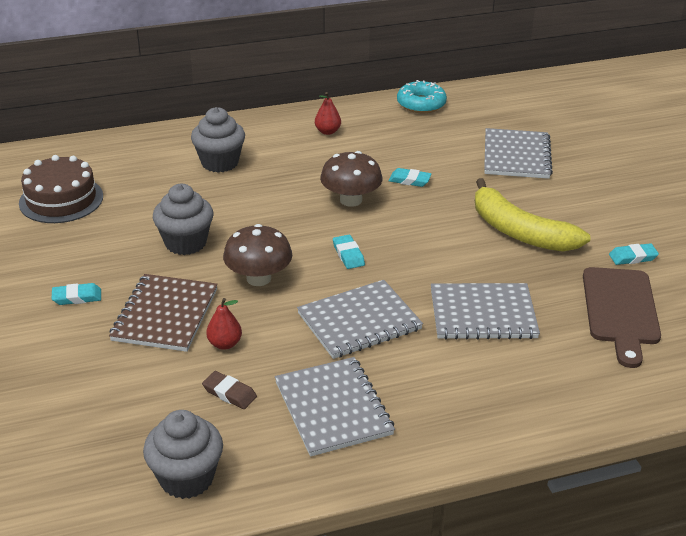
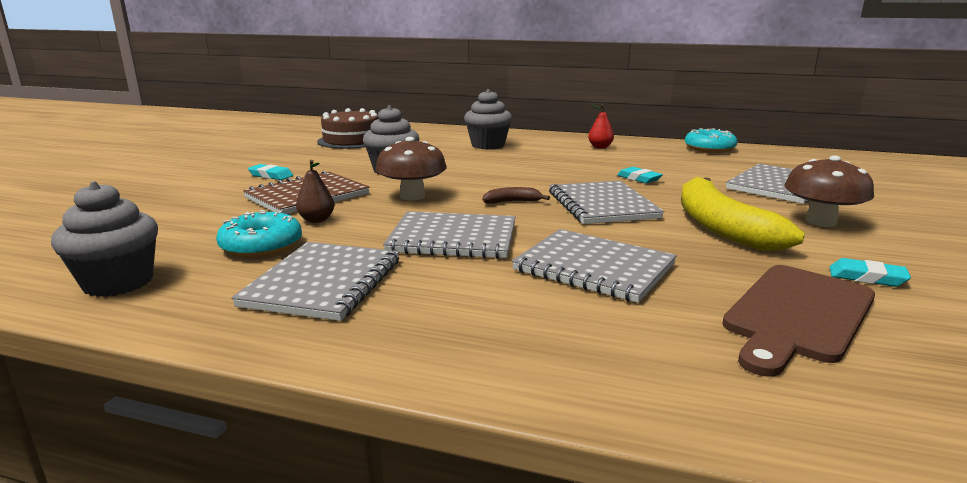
camera: 35 degrees right, 15 degrees down
(225, 344) = (316, 220): red pear -> brown pear
(229, 393) = (261, 246): brown eraser -> turquoise donut
(348, 255) = (512, 202): turquoise eraser -> brown banana
(351, 200) = (565, 177): brown mushroom -> brown mushroom (820, 221)
(419, 233) = (602, 205): none -> grey notebook

